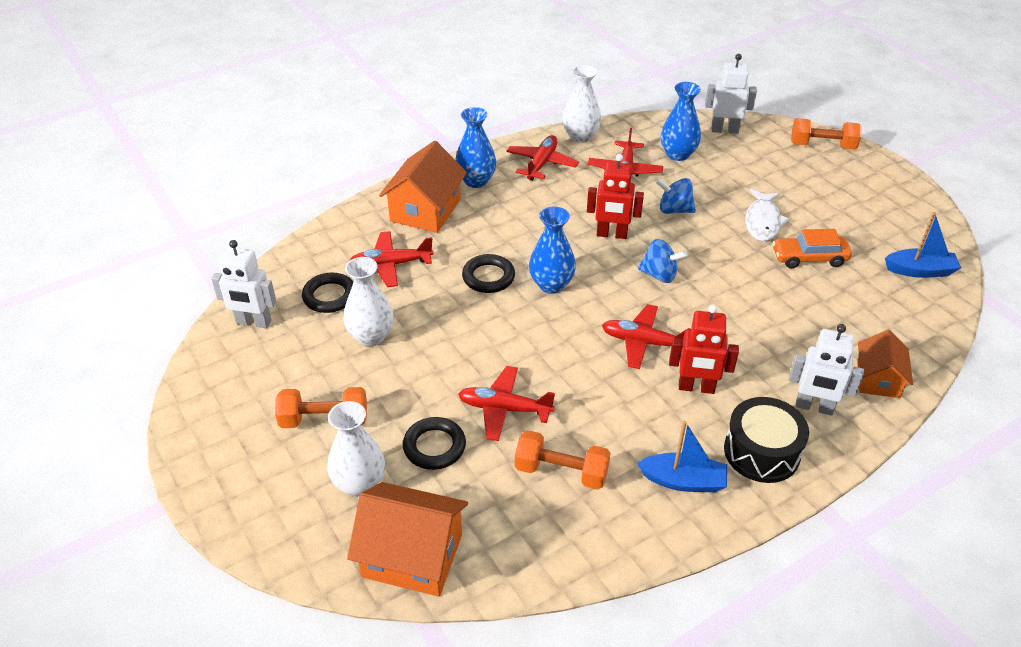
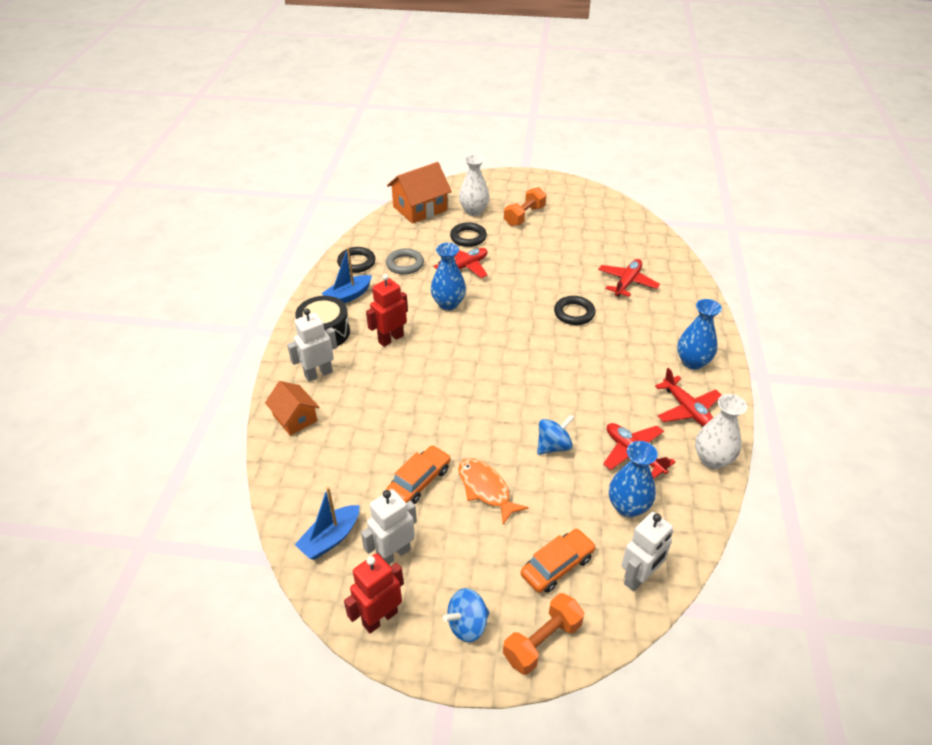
camera: 130 degrees right, 0 degrees up
(253, 322) = (622, 221): white robot -> white robot (393, 554)
(329, 296) = (619, 250): black ring -> black ring (356, 262)
(371, 336) = (569, 250): white vase -> none
(425, 210) = (675, 321): orange house -> none
(551, 284) = (538, 334): blue vase -> blue vase (448, 303)
(561, 471) = (405, 264): orange dumbbell -> grey ring
(611, 234) = (559, 392): red robot -> red robot (380, 618)
(644, 342) = (446, 341): red plane -> none
(659, 275) = (493, 387): blue spinning top -> blue spinning top (467, 625)
(762, 221) = (486, 489): white fish -> orange fish
(768, 162) = (557, 566): none -> orange car

